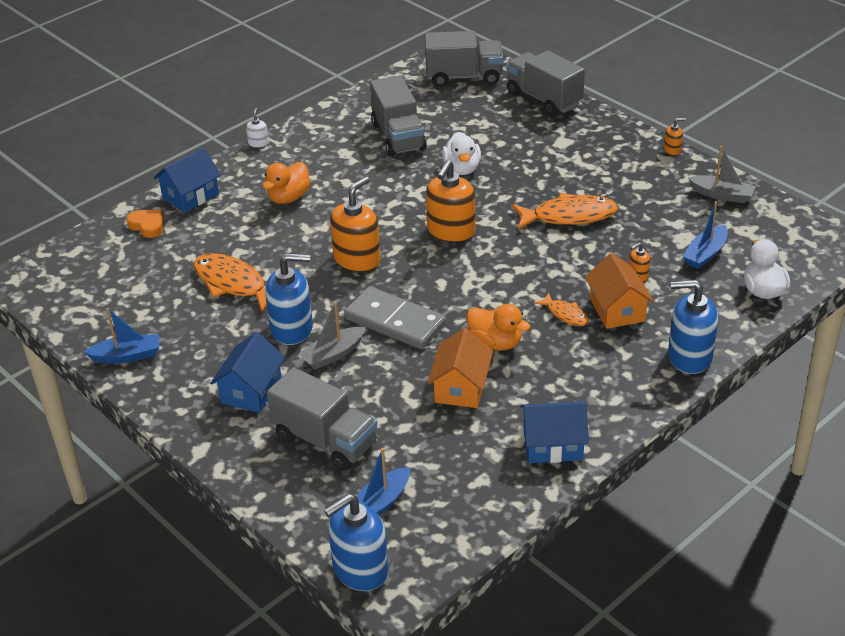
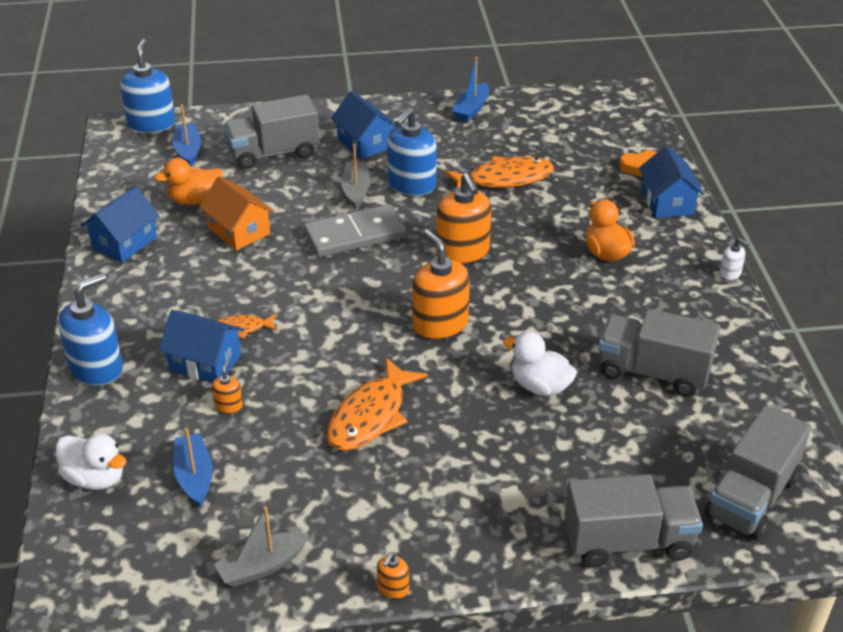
camera: 125 degrees right, 0 degrees up
(495, 343) = (261, 272): orange duck -> orange duck (195, 200)
(617, 310) = (205, 362): orange house -> blue house

